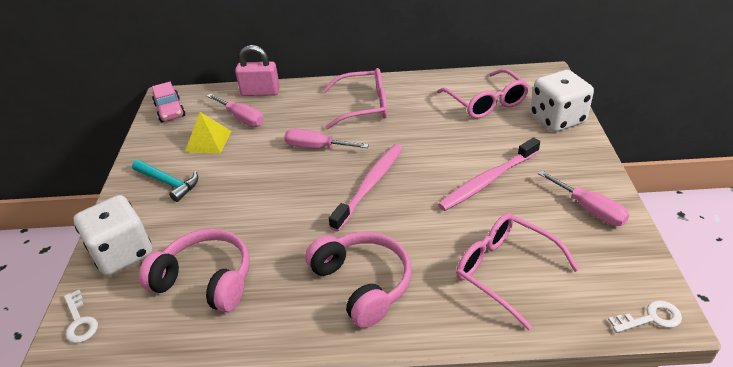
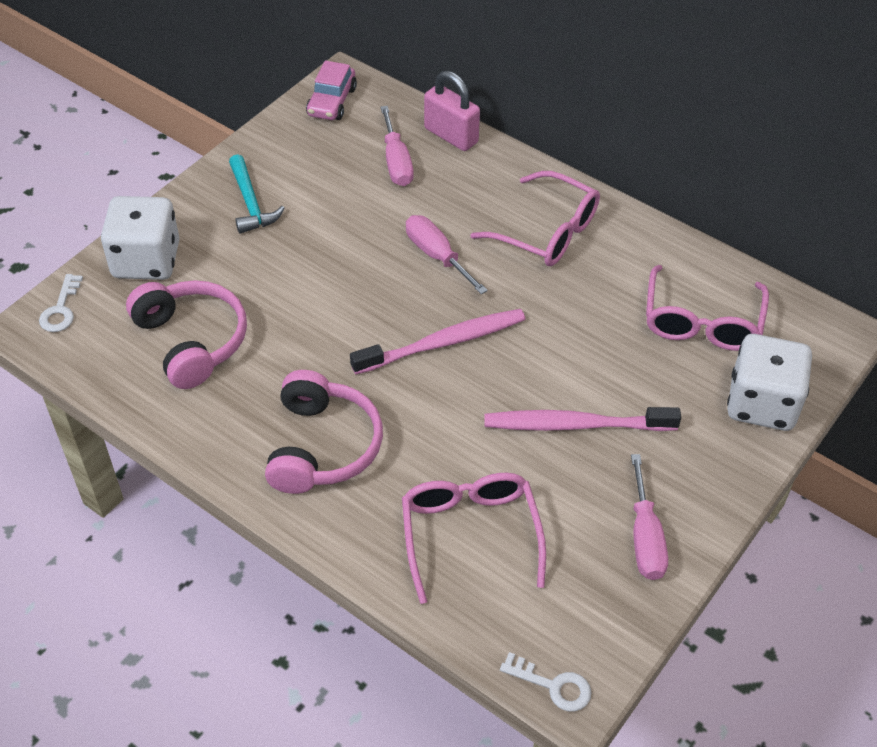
camera: 35 degrees right, 10 degrees up
(208, 141) = (334, 173): yellow pyramid -> none

